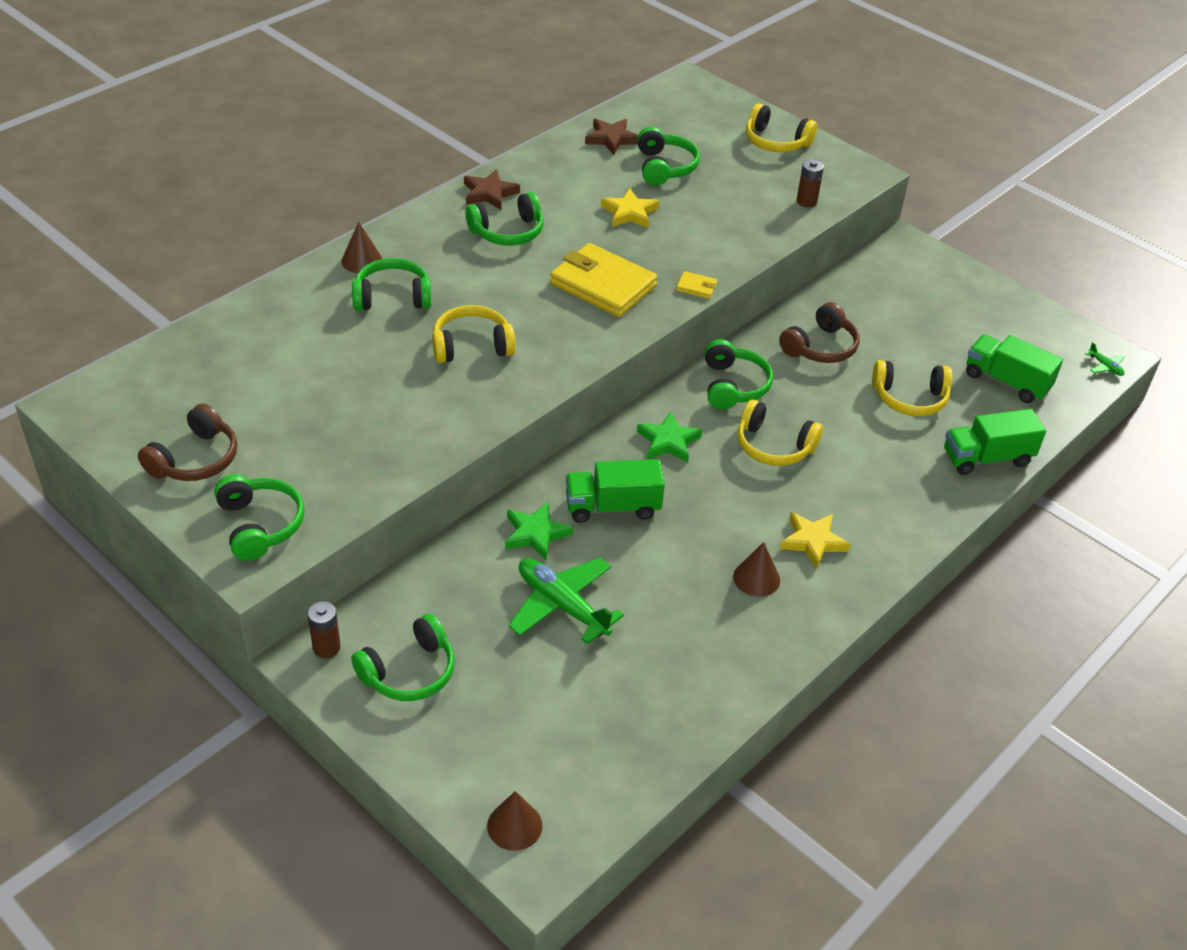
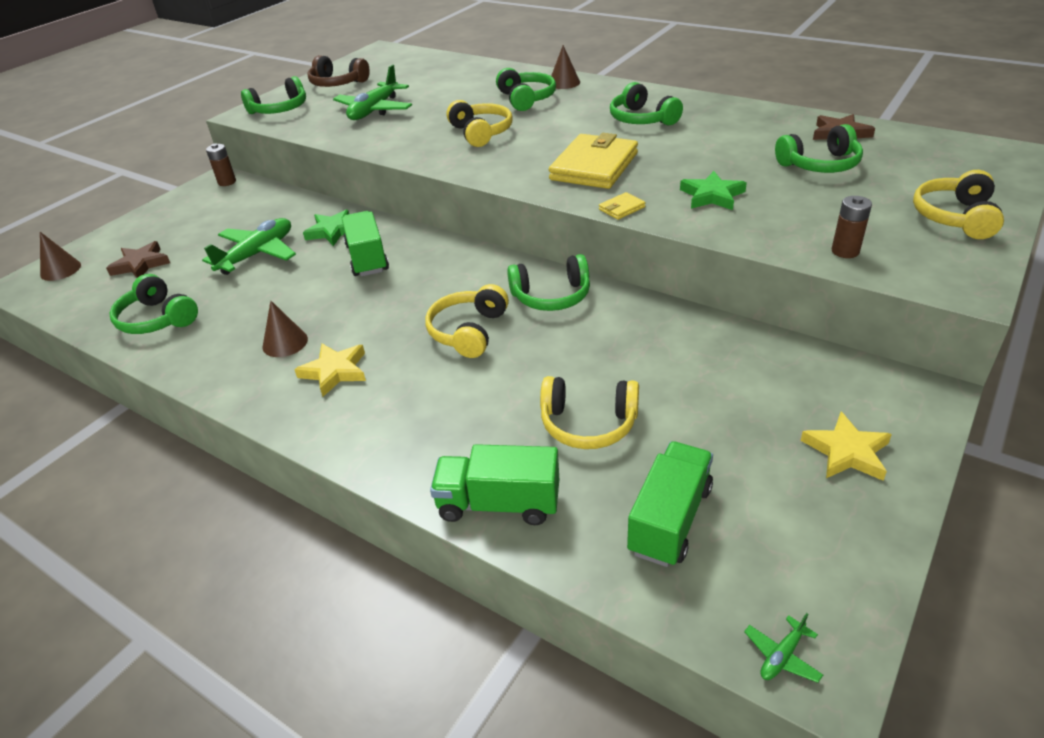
camera: 85 degrees right, 5 degrees down
(335, 427) = (374, 110): none -> green plane
(409, 671) = (202, 211): green headphones -> green headphones (157, 319)
(489, 193) = (692, 104): brown star -> brown star (141, 264)
(629, 213) = (719, 160): yellow star -> yellow star (847, 452)
(668, 441) = (456, 272): green star -> green star (712, 195)
(696, 287) = (621, 208): yellow wallet -> yellow wallet turned 45 degrees clockwise
(820, 347) = (648, 344): brown headphones -> none
(909, 398) = (588, 424): yellow headphones -> yellow headphones turned 75 degrees counterclockwise
(986, 458) = (498, 504): green truck -> green truck turned 60 degrees counterclockwise

